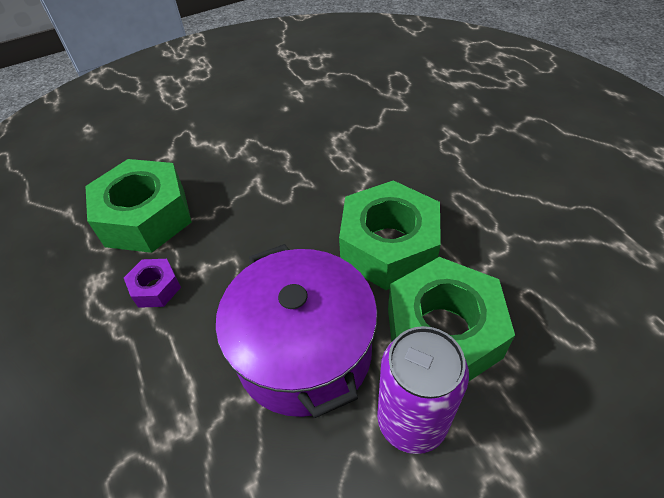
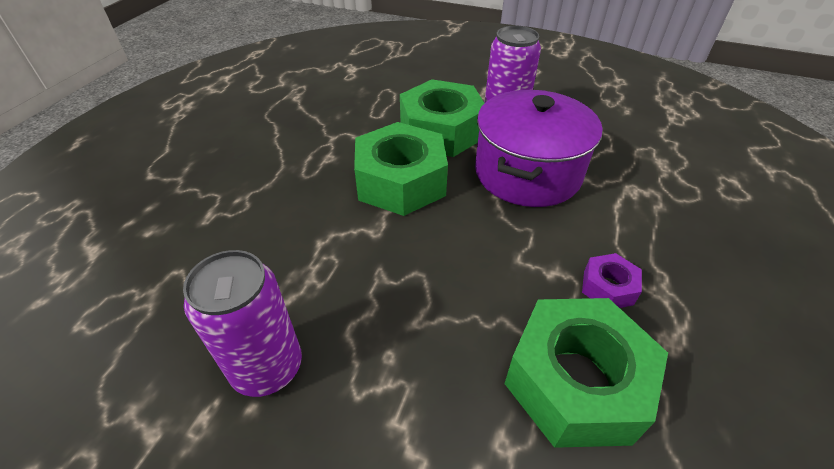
camera: 135 degrees left, 5 degrees down
(299, 118) = (267, 367): none -> purple can

